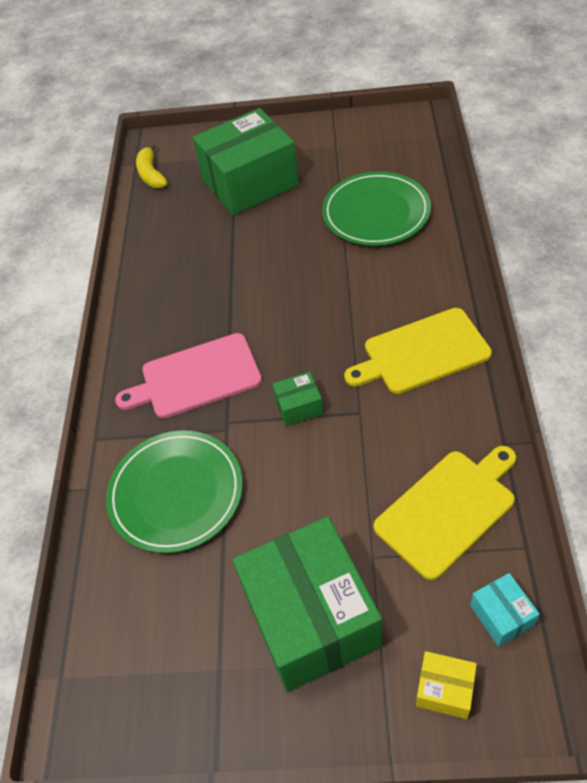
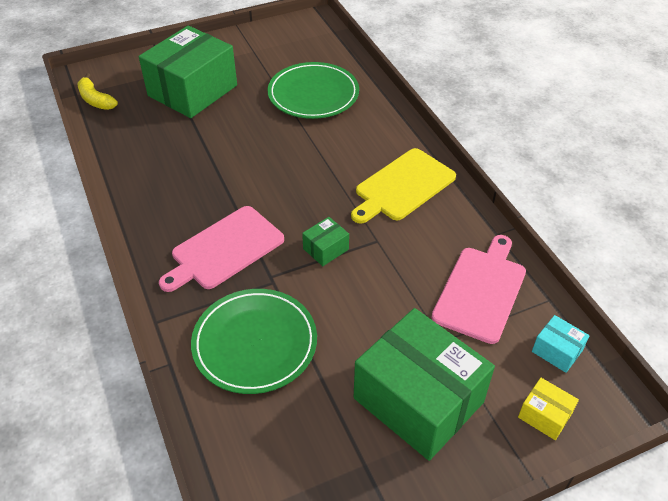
camera: 30 degrees left, 5 degrees down
(444, 689) = (544, 415): yellow box -> yellow box turned 45 degrees clockwise
(448, 509) = (481, 290): yellow cutting board -> pink cutting board

